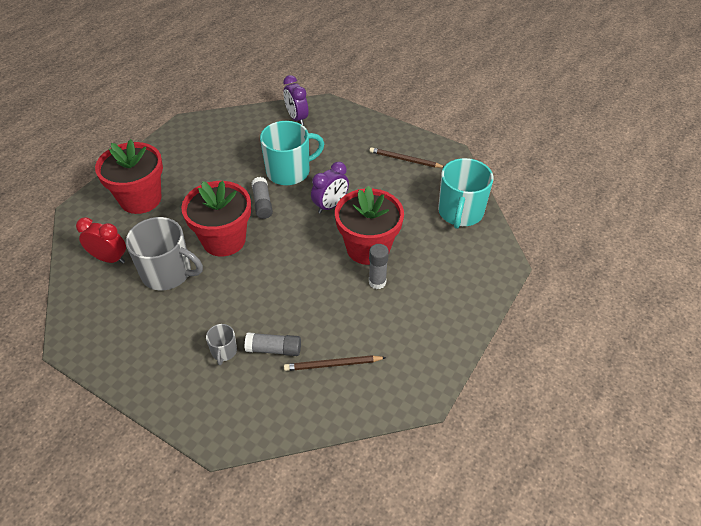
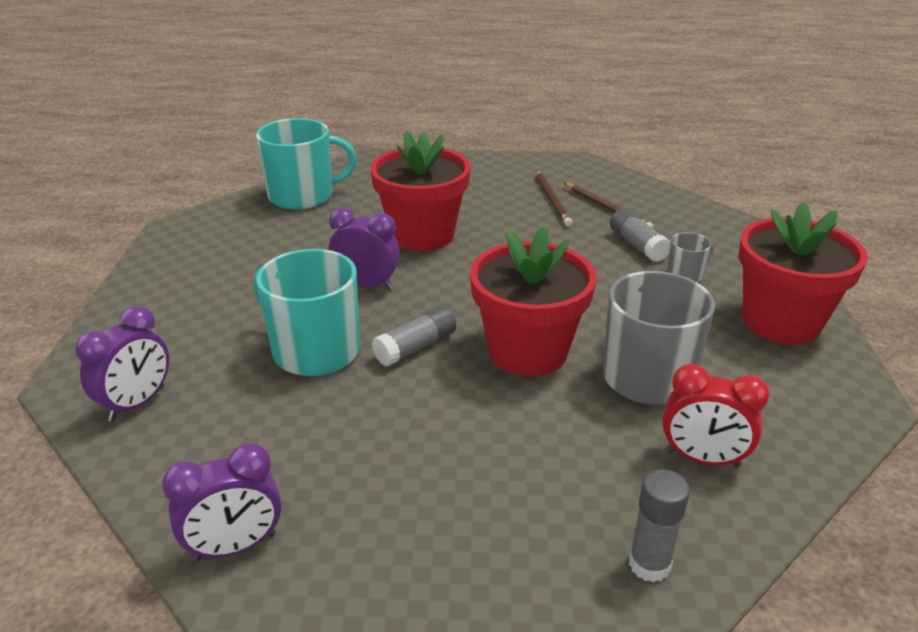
camera: 120 degrees left, 15 degrees down
(109, 258) = (702, 458): red clock -> red clock turned 60 degrees counterclockwise
(140, 199) = (539, 508): red flower pot -> red flower pot (781, 322)
(200, 127) = (235, 546): none -> purple clock
(377, 282) = (470, 215): grey glue stick -> grey glue stick (649, 564)
(405, 160) = (213, 256): brown pencil -> brown pencil (552, 200)

